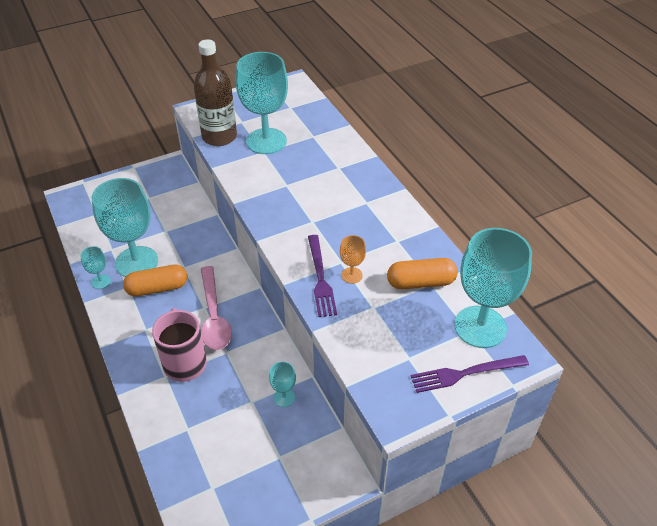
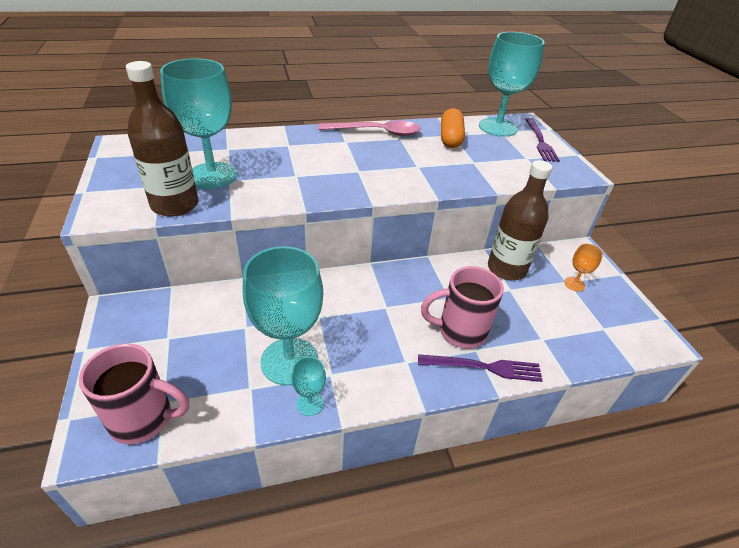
camera: 80 degrees left, 5 degrees down
(84, 211) = (144, 419): none -> pink mug
(157, 288) = (343, 344): orange capsule -> none
(214, 316) = (401, 301): pink spoon -> pink spoon (376, 132)
(284, 397) = (506, 269): turquoise goblet -> brown bottle
(320, 278) = (435, 179): purple fork -> purple fork (484, 367)
(351, 275) = (435, 164): orange goblet -> orange goblet (574, 284)

